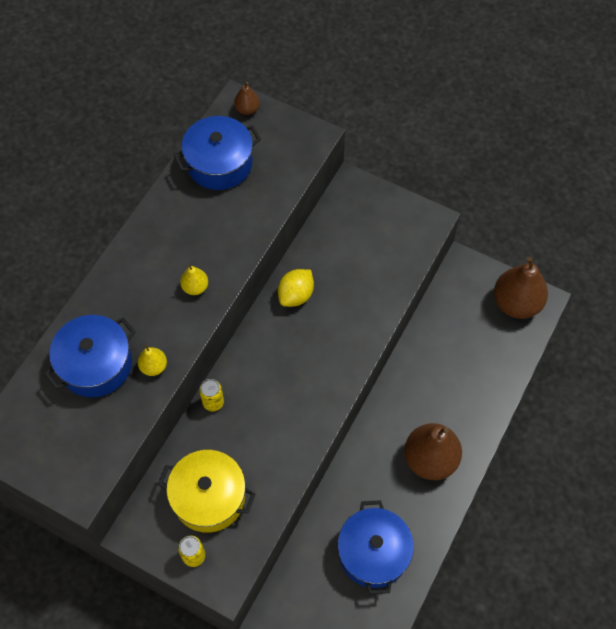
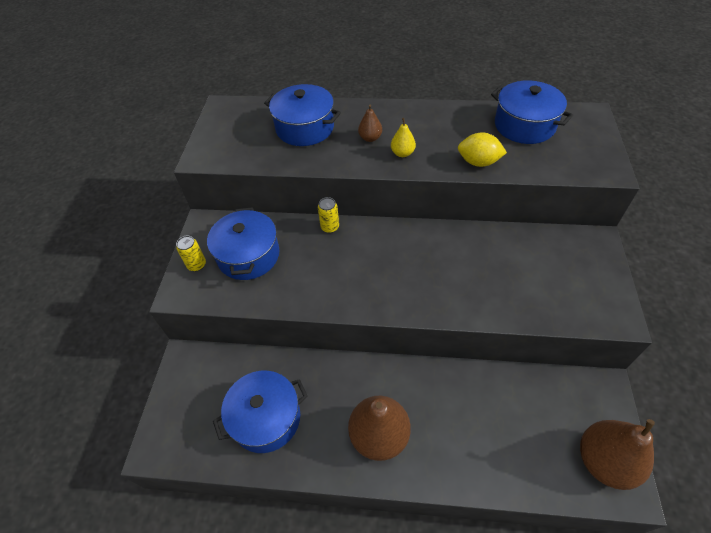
camera: 70 degrees right, 10 degrees down
(154, 367) = (319, 157): yellow pear -> none
(209, 497) = (248, 255): yellow pot -> blue pot
(247, 109) = (591, 121): brown pear -> brown pear (370, 138)
(296, 295) = (458, 243): yellow lemon -> yellow lemon (478, 162)

